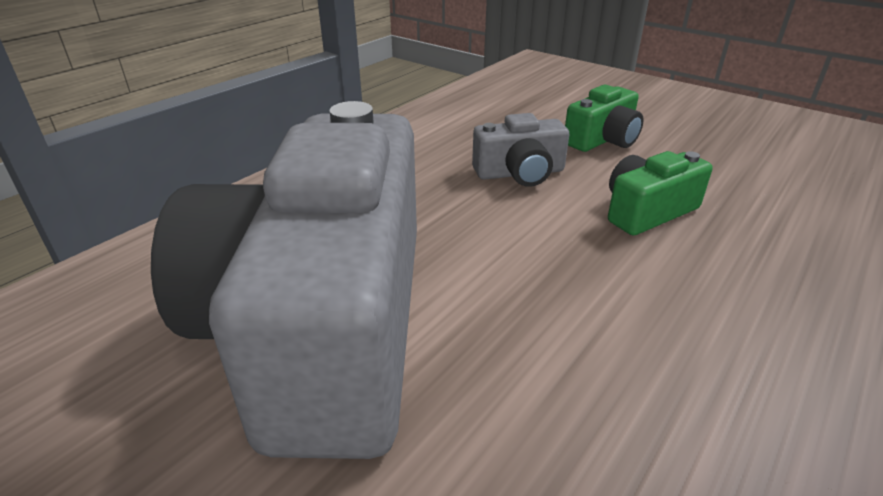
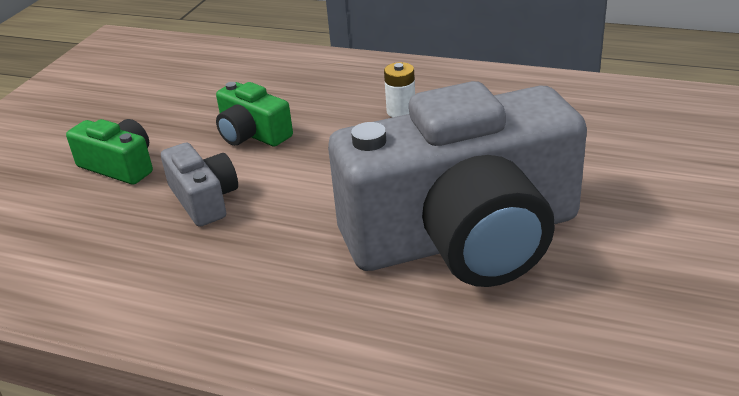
camera: 105 degrees left, 0 degrees up
(688, 350) = (401, 111): none -> white battery

